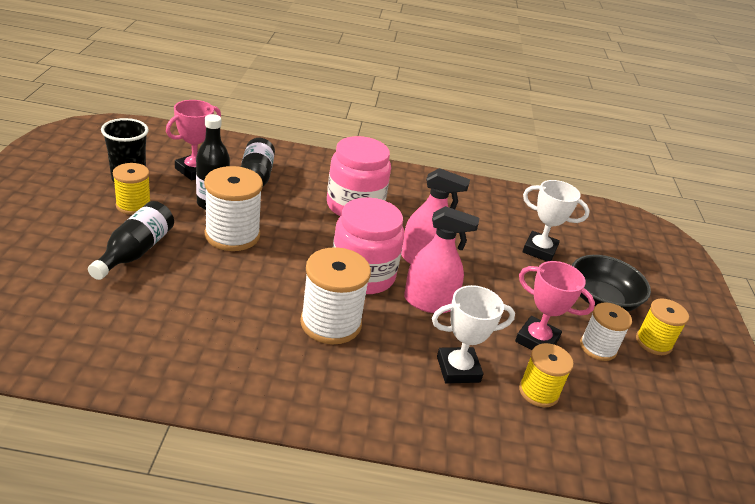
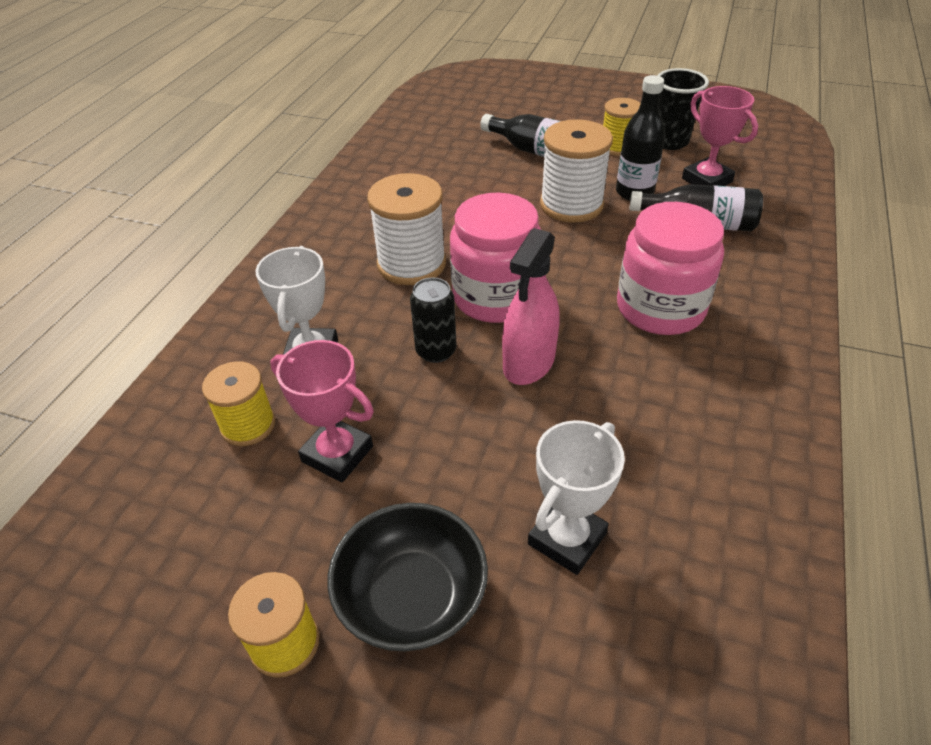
camera: 110 degrees right, 10 degrees up
(429, 302) = (436, 351): pink spray bottle -> black can
(537, 340) = (337, 454): pink trophy -> pink trophy turned 75 degrees clockwise
(598, 347) = (300, 535): white spool -> none

